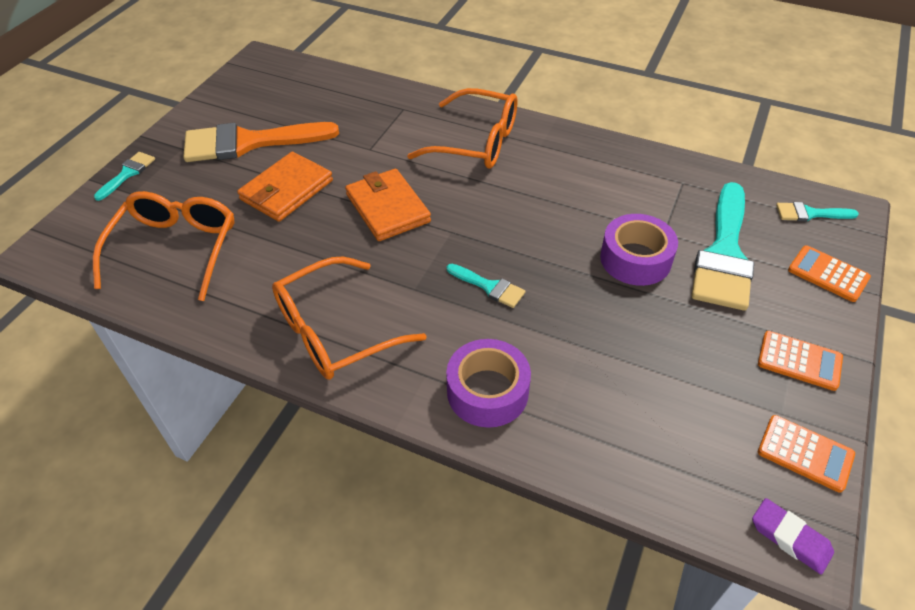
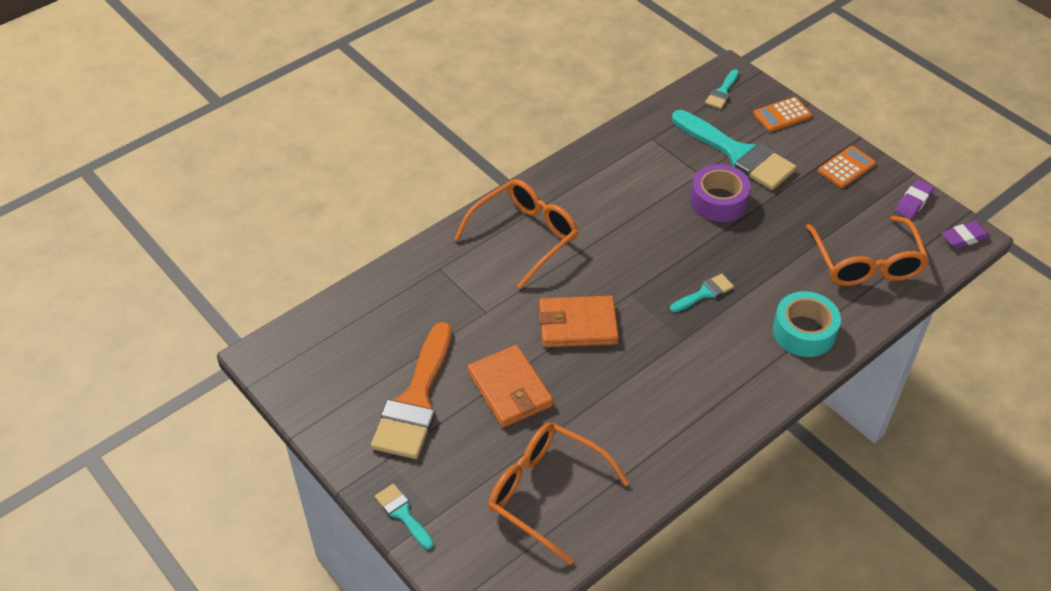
camera: 65 degrees left, 0 degrees up
(335, 331) = (705, 402): orange glasses -> orange glasses (866, 263)
(487, 391) = (804, 332): purple tape -> turquoise tape
(805, 453) = (913, 202): orange calculator -> purple eraser

